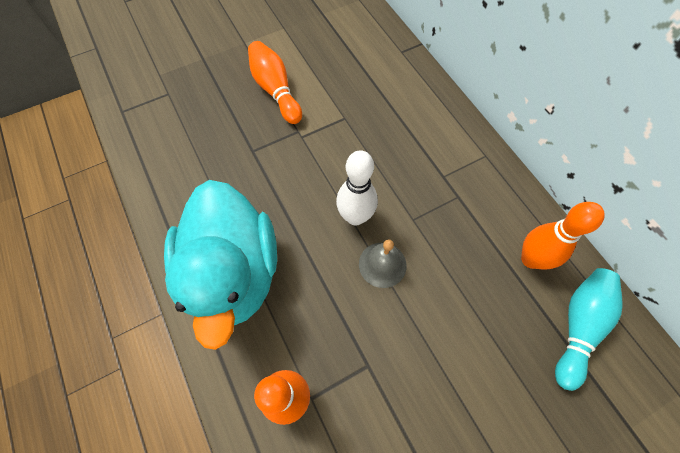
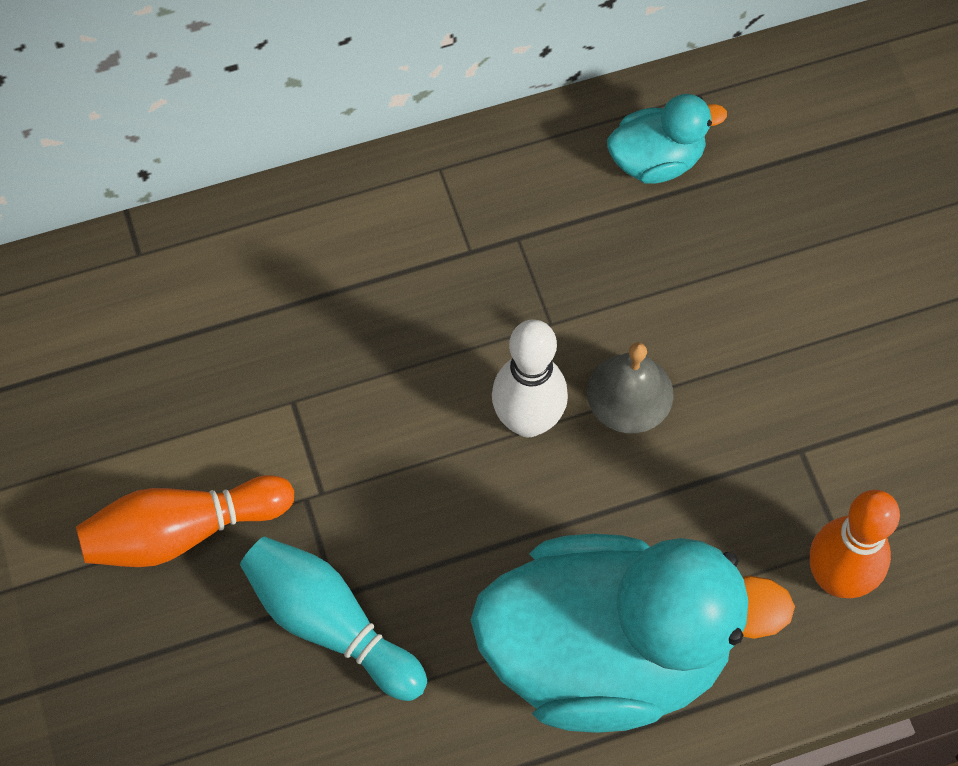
camera: 80 degrees left, 0 degrees up
(531, 259) = (656, 160): orange bowling pin -> turquoise duck
(578, 326) = (776, 131): turquoise bowling pin -> turquoise bowling pin (330, 624)

